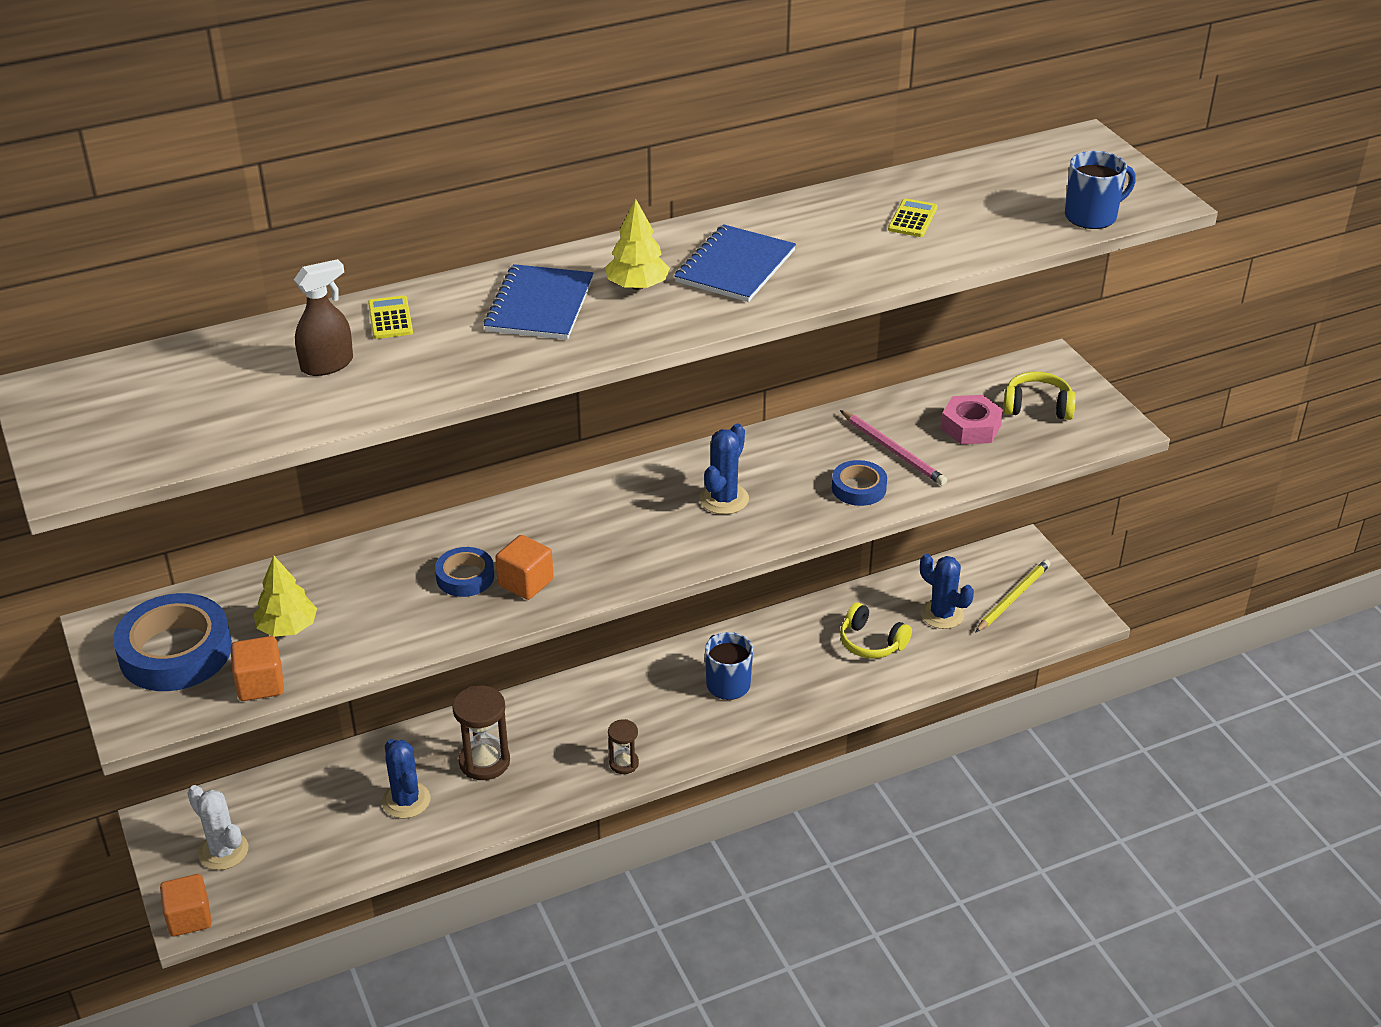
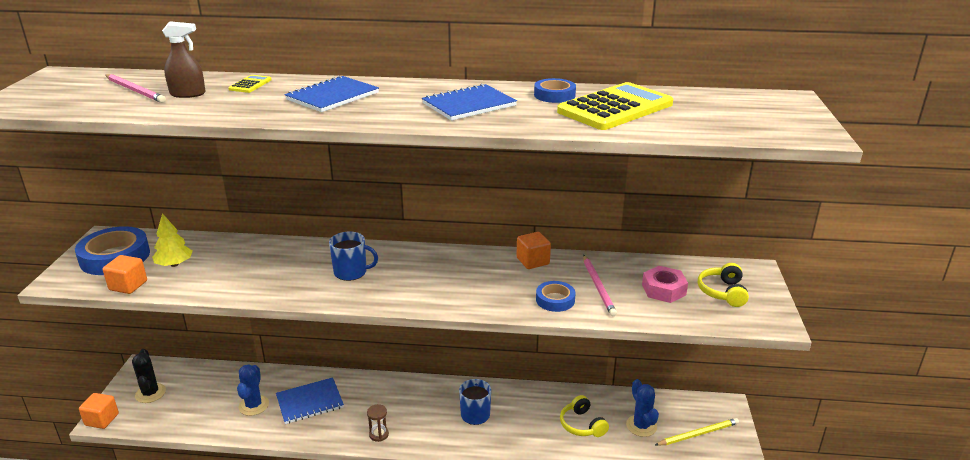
camera: 30 degrees right, 10 degrees down
(223, 851) = (150, 393): white cactus -> black cactus
(235, 383) = (135, 90): none -> pink pencil
(465, 577) = (284, 271): blue tape -> blue tape (554, 95)
(484, 762) = (310, 402): brown hourglass -> blue notebook
(525, 583) = (310, 284): orange cube -> orange cube (533, 261)
(637, 286) = (399, 100): yellow tree -> none
(724, 499) = (466, 279): blue cactus -> none
(912, 219) = (615, 108): yellow calculator -> yellow calculator, size x2.40
(1037, 407) = (722, 292): yellow headphones -> yellow headphones turned 120 degrees counterclockwise
(1092, 216) = (751, 132): blue mug -> blue mug (351, 272)

